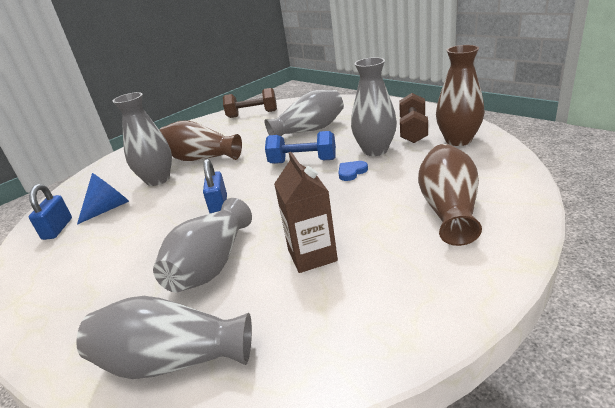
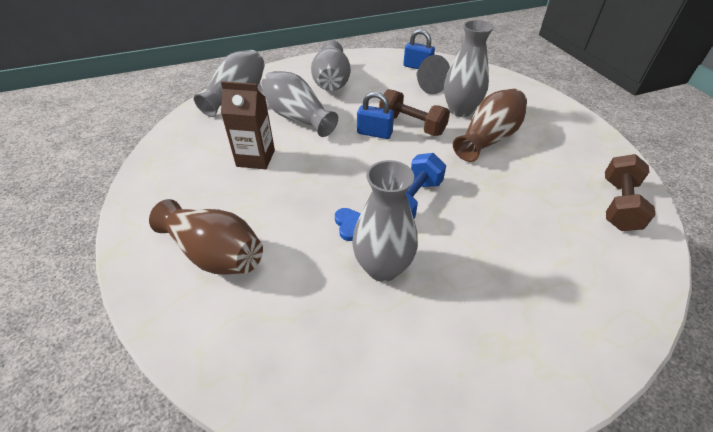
camera: 110 degrees right, 15 degrees up
(109, 208) = (428, 86): blue cone -> grey cone
(309, 130) = (503, 237): grey vase -> grey vase (331, 82)
(413, 130) = (408, 339): brown dumbbell -> brown dumbbell (411, 125)
(458, 140) = (328, 367): brown vase -> none

